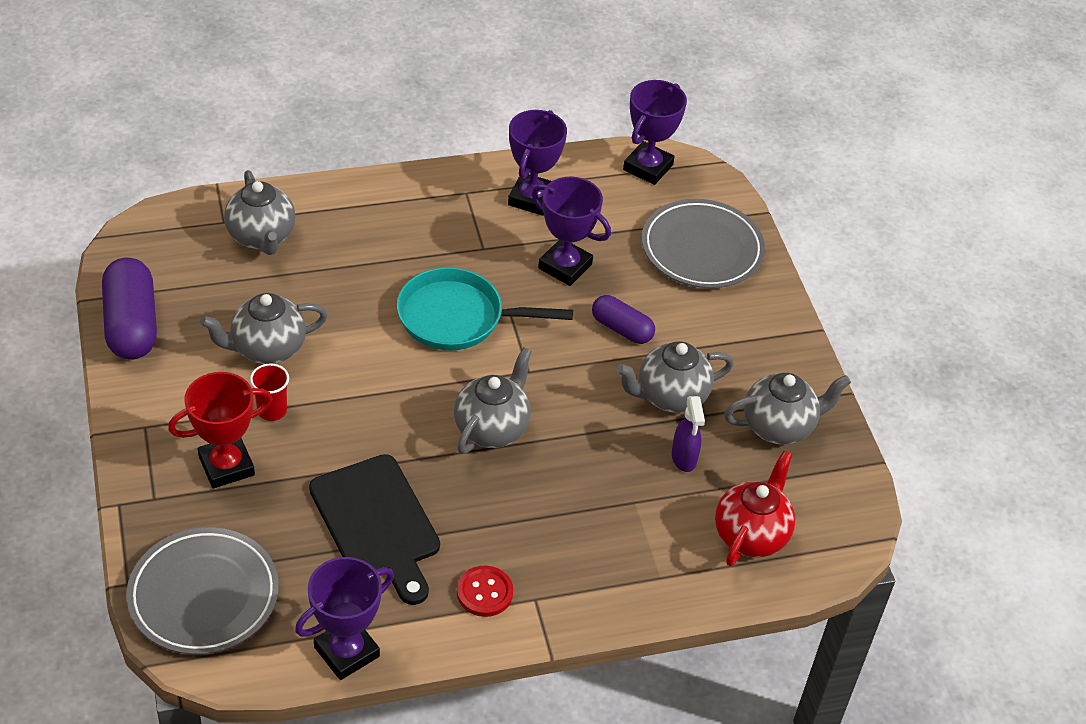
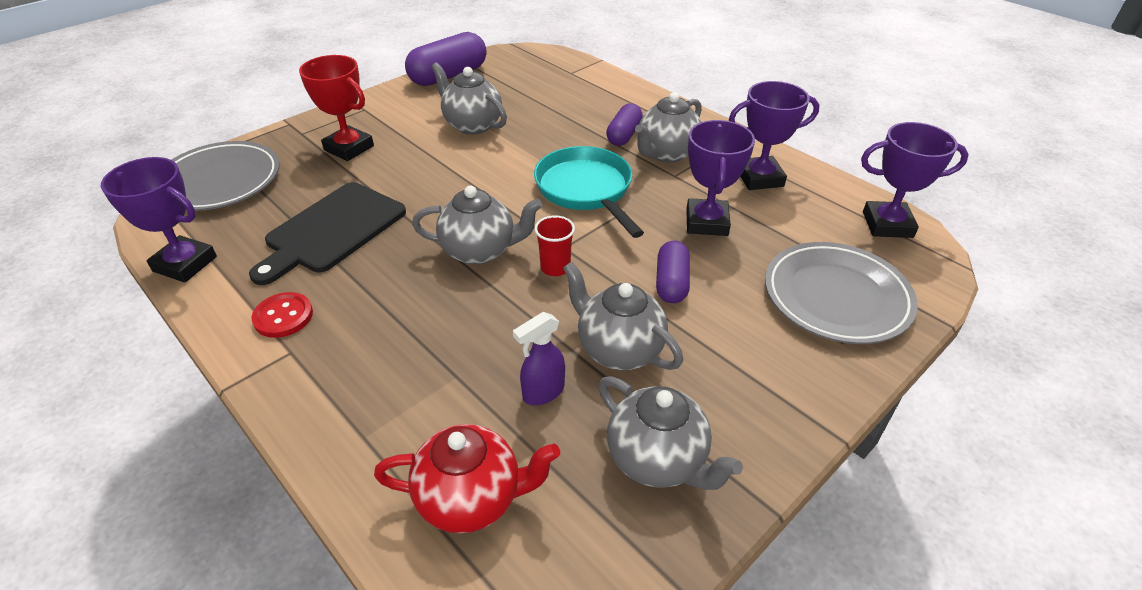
camera: 65 degrees right, 5 degrees down
(261, 237) = (573, 88): grey teapot -> grey teapot (666, 154)
(272, 410) = (415, 147): red cup -> red cup (555, 267)
(388, 246) = (624, 135): none -> purple capsule

